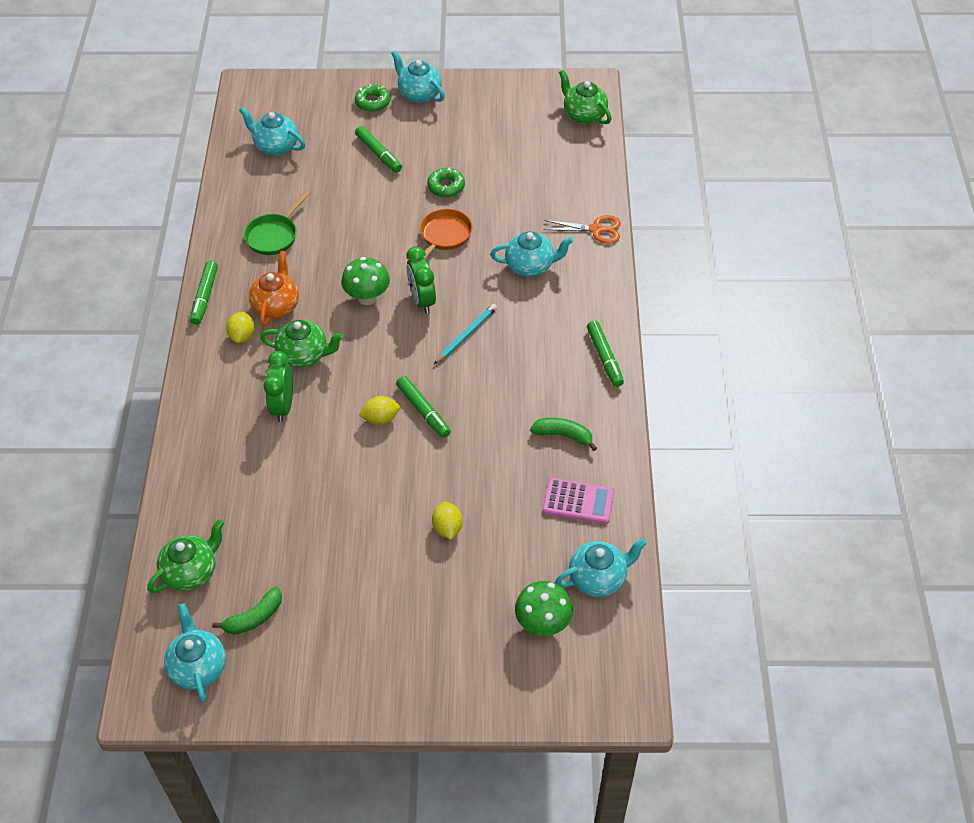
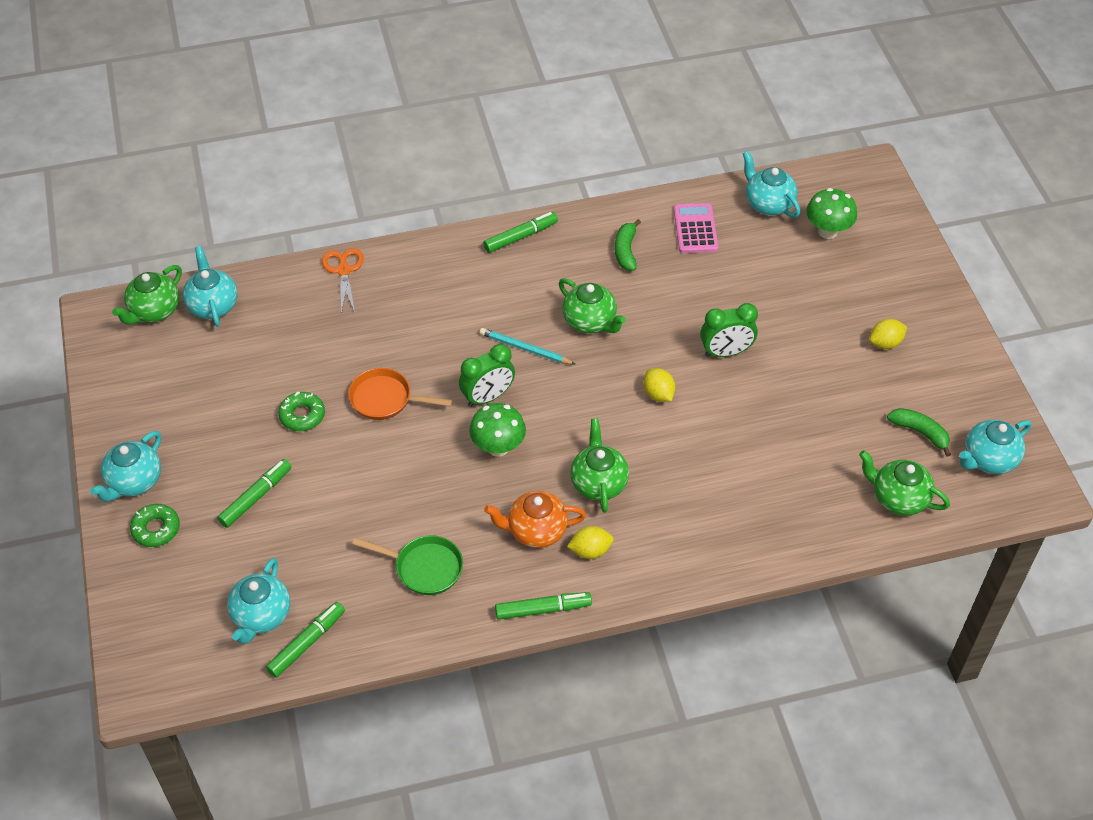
camera: 105 degrees left, 0 degrees up
(283, 406) = (673, 482): green clock -> green clock (726, 352)
(423, 411) = (635, 362): green marker -> green marker (306, 643)
(447, 528) = (762, 313): yellow lemon -> yellow lemon (885, 343)
(482, 388) = (590, 321): none -> green teapot
(530, 266) = (412, 315): turquoise teapot -> turquoise teapot (213, 305)

